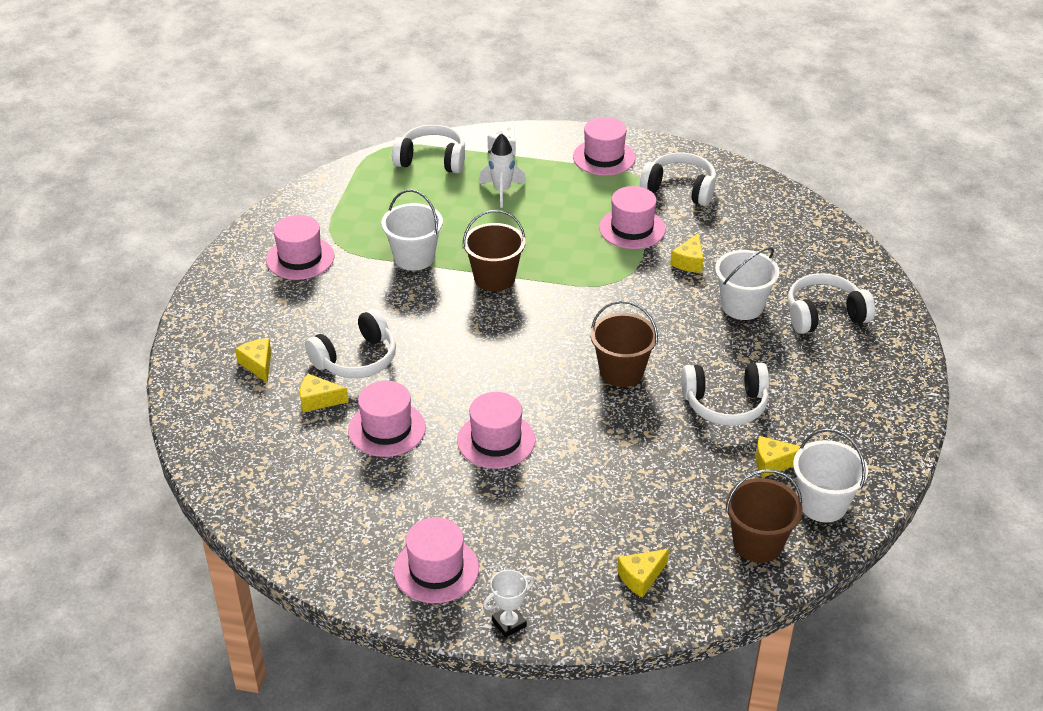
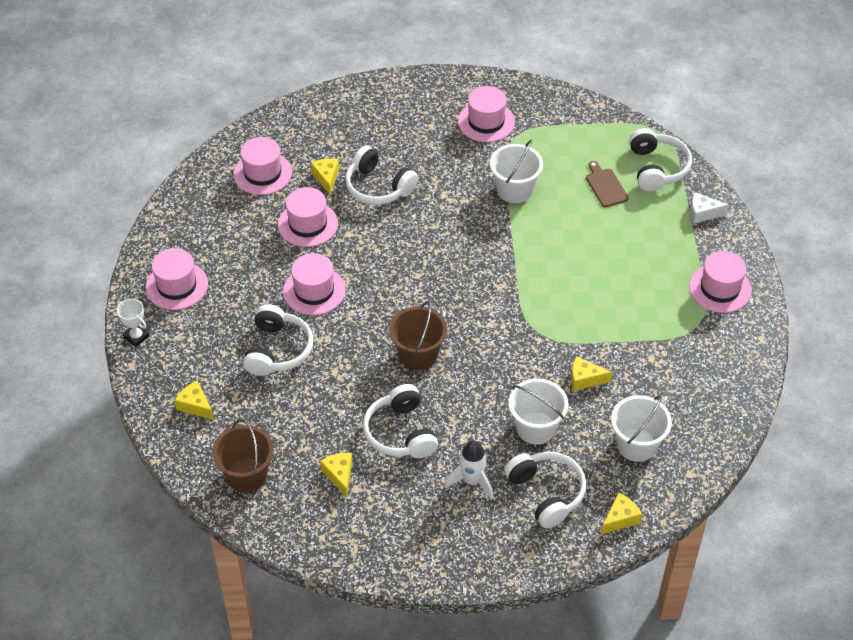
camera: 75 degrees right, 10 degrees up
(258, 364) = (354, 134): yellow cheese -> yellow cheese (620, 518)
(440, 196) = (605, 186): none -> brown cutting board
(494, 278) = (508, 247): brown bucket -> none
(502, 191) = (632, 226): white rocket -> white rocket (472, 481)
(632, 228) = (617, 329): pink hat -> pink hat (262, 173)
(680, 189) = (696, 355): white headphones -> white headphones (278, 350)
(822, 504) = (301, 515): white bucket -> white bucket (636, 445)

